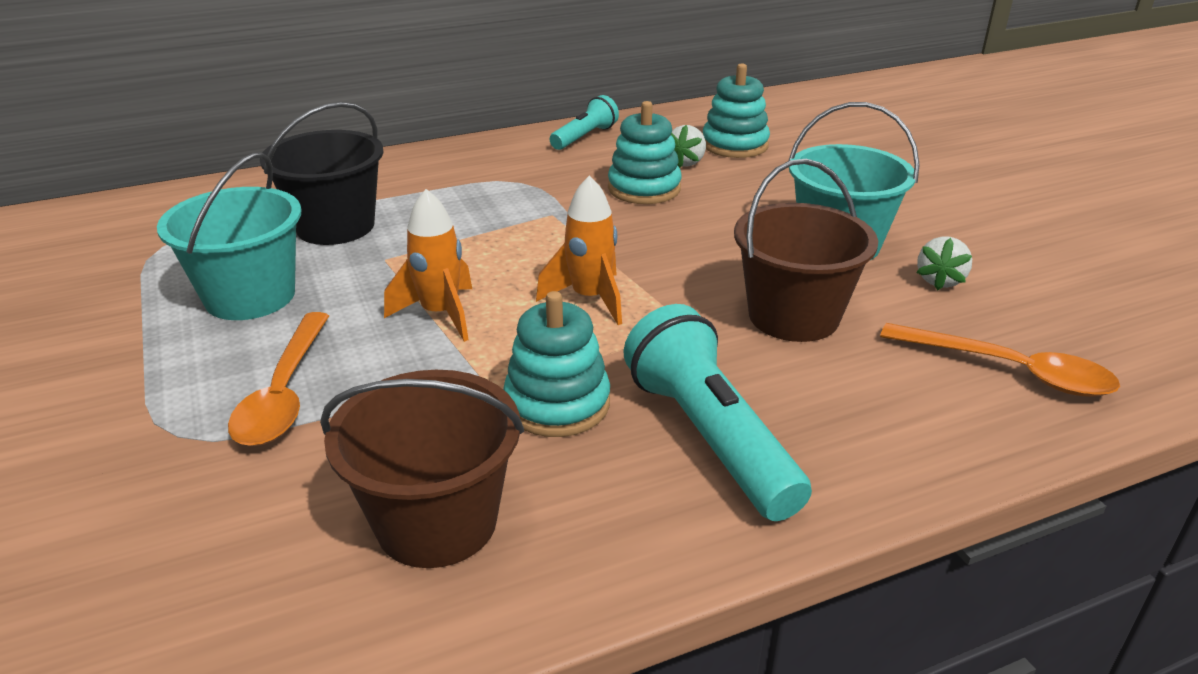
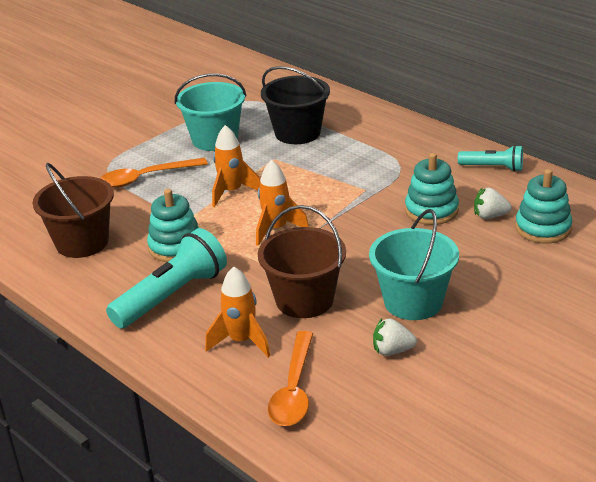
camera: 70 degrees right, 0 degrees up
(875, 391) = (241, 341): none -> orange rocket

